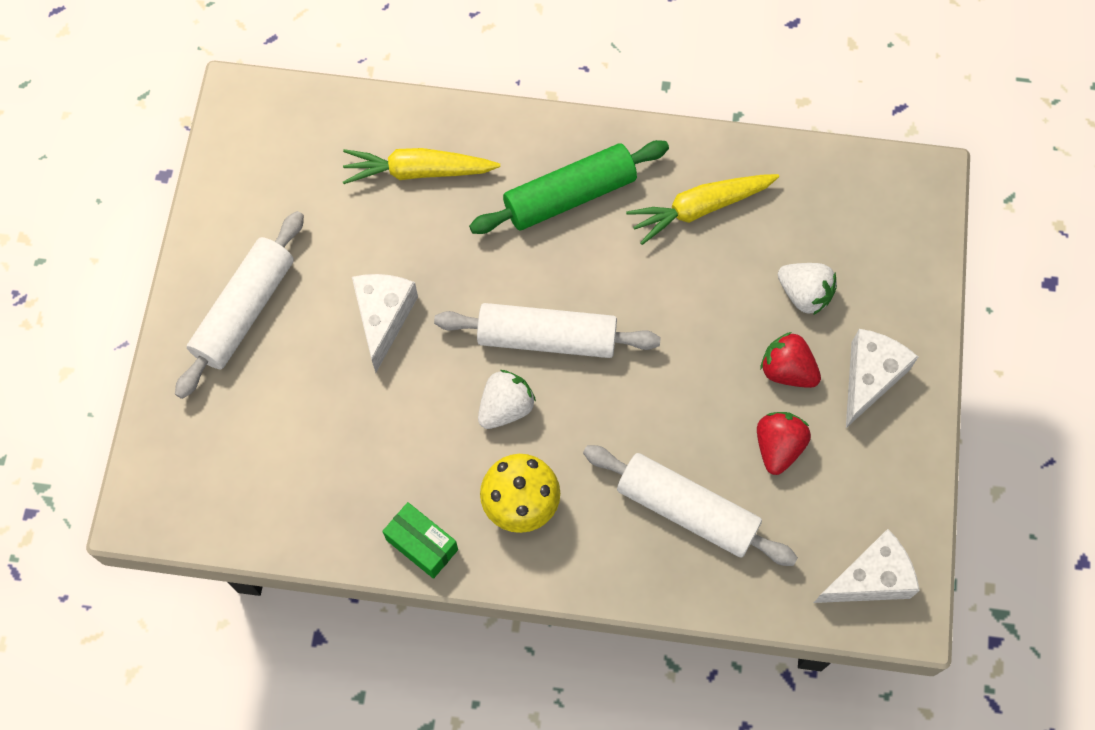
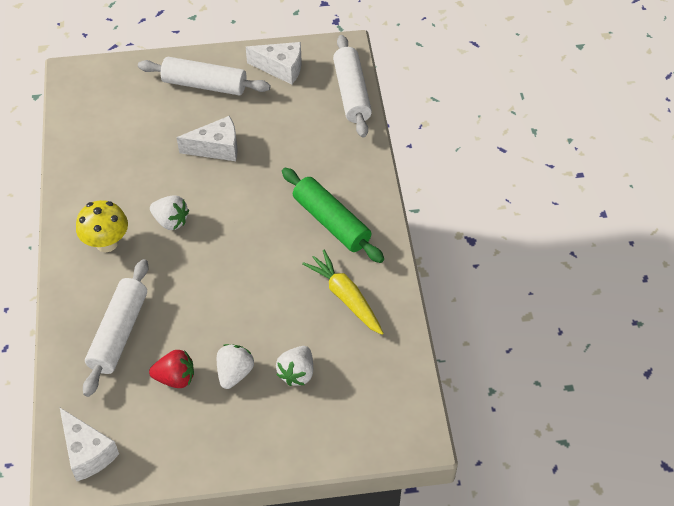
camera: 75 degrees right, 15 degrees down
(418, 171) = (323, 141): yellow carrot -> none
(422, 544) = (72, 200): green box -> none
(547, 338) = (224, 232): white rolling pin -> white rolling pin (351, 93)
(787, 370) = (234, 373): red strawberry -> white strawberry
(869, 378) = (241, 427): white cheese -> white cheese (281, 68)

